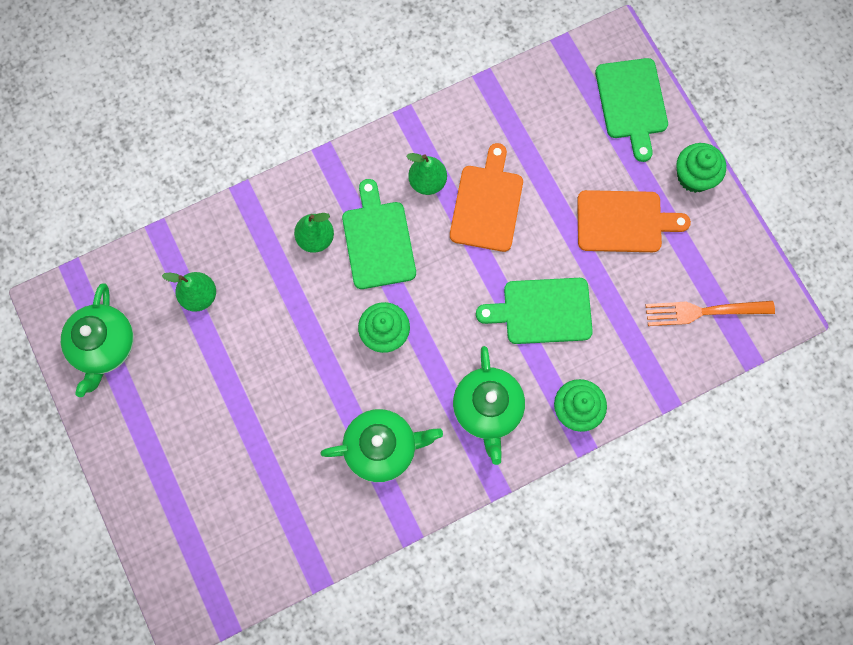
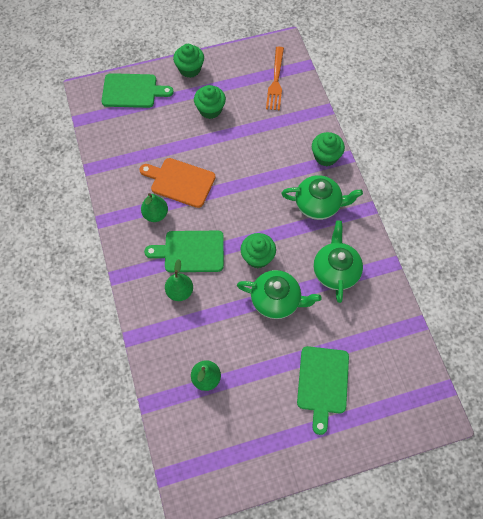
camera: 80 degrees left, 10 degrees down
(104, 346) = (232, 456): green teapot -> green teapot (276, 300)
(542, 311) = (259, 163): green cutting board -> green cutting board (322, 383)
(624, 222) = (210, 110): orange cutting board -> green cupcake

